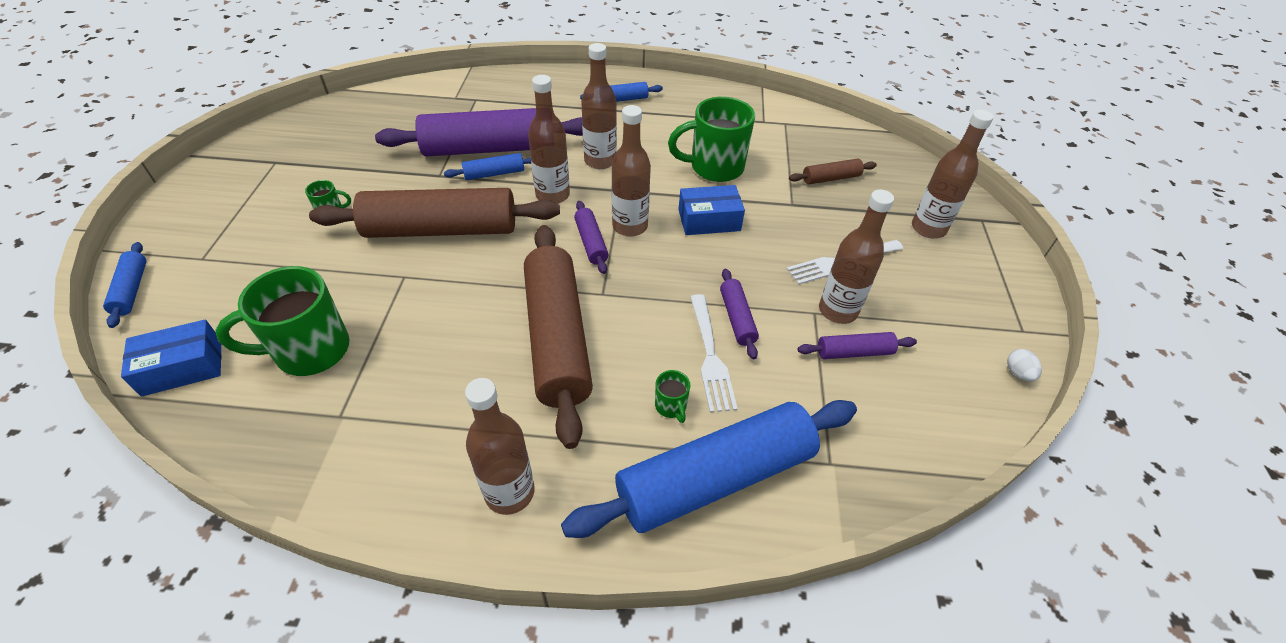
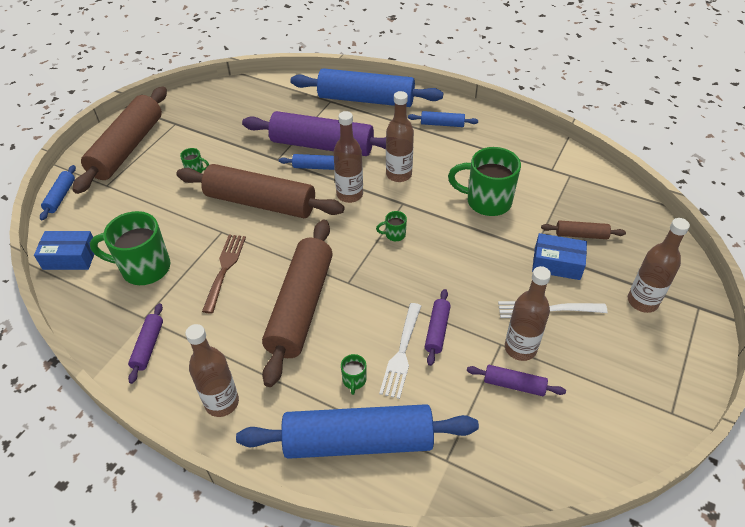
camera: 25 degrees right, 0 degrees up
(215, 205) = (127, 148): none -> brown rolling pin
(431, 321) = (225, 269): none -> brown fork
(519, 90) = (366, 99): none -> blue rolling pin
(591, 242) = (359, 240): purple rolling pin -> purple rolling pin (148, 346)
(630, 226) = (394, 235): brown bottle -> green mug
(709, 220) = (458, 245): blue box -> blue box (557, 264)
(1018, 373) = (643, 445): white egg -> none

